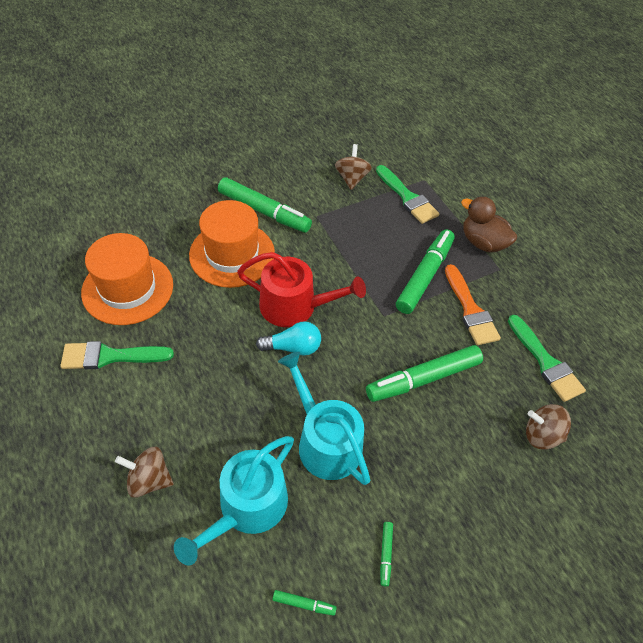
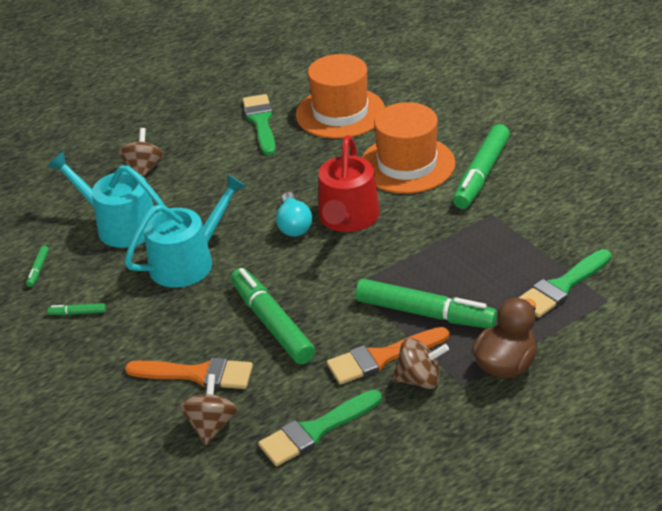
camera: 90 degrees right, 15 degrees down
(351, 178) = (574, 233): brown spinning top -> brown spinning top (420, 379)
(482, 442) = (197, 374): none -> orange brush

